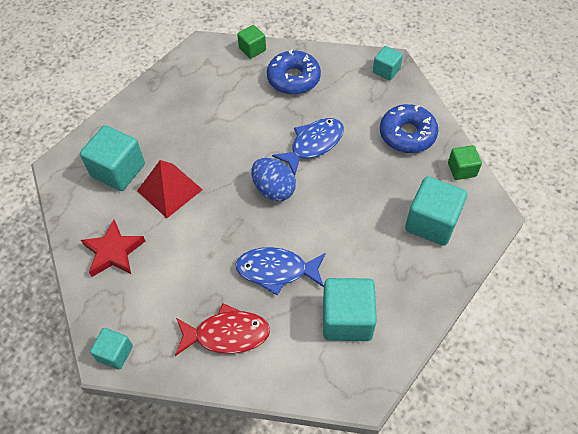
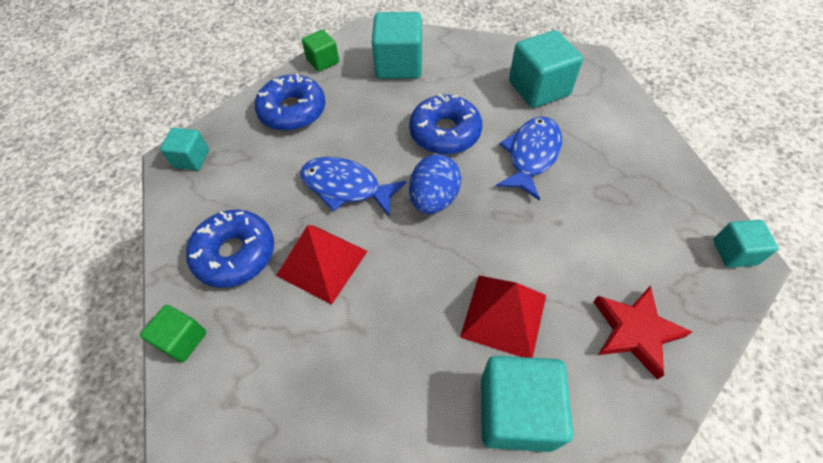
camera: 115 degrees left, 0 degrees up
(227, 334) = (627, 165): red fish -> none
(261, 116) = (322, 263): none -> red pyramid
(276, 270) = (531, 155): blue fish -> blue fish turned 135 degrees counterclockwise
(332, 223) = (445, 133): none -> blue donut

